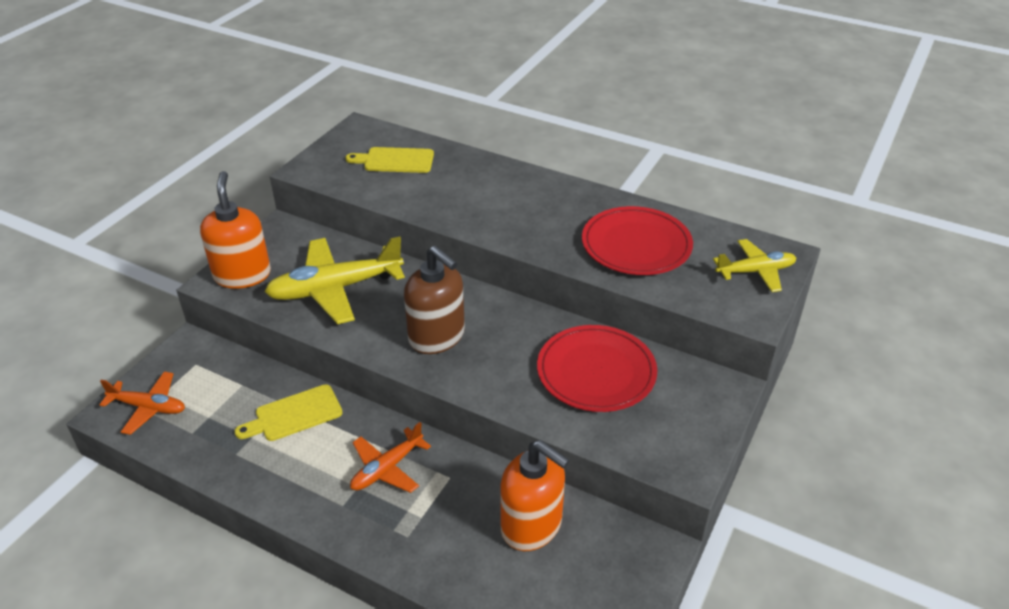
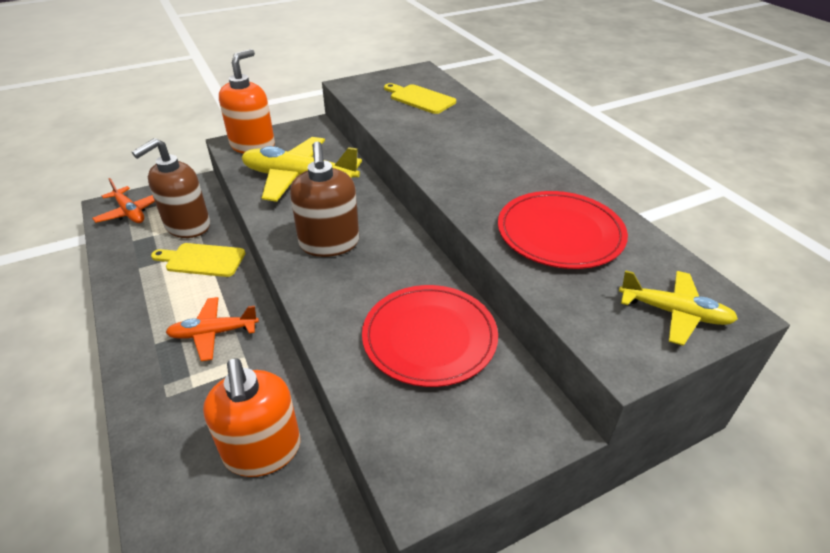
camera: 35 degrees right, 0 degrees up
(235, 391) = (187, 226): none -> brown soap dispenser

